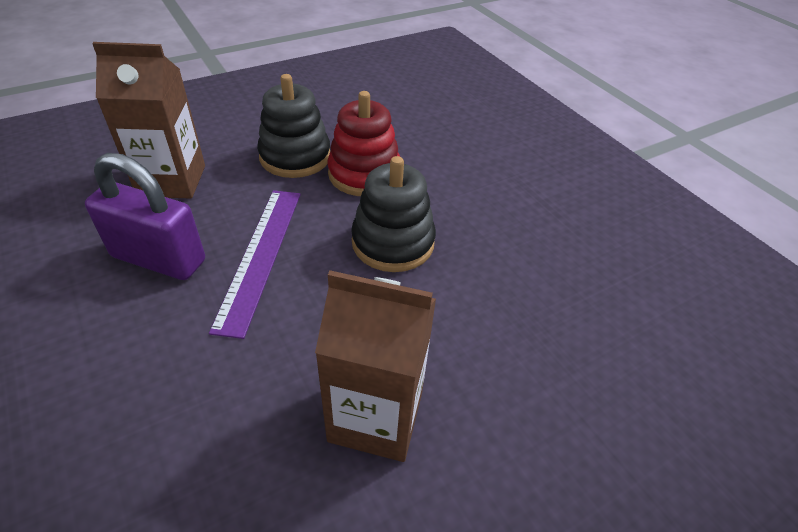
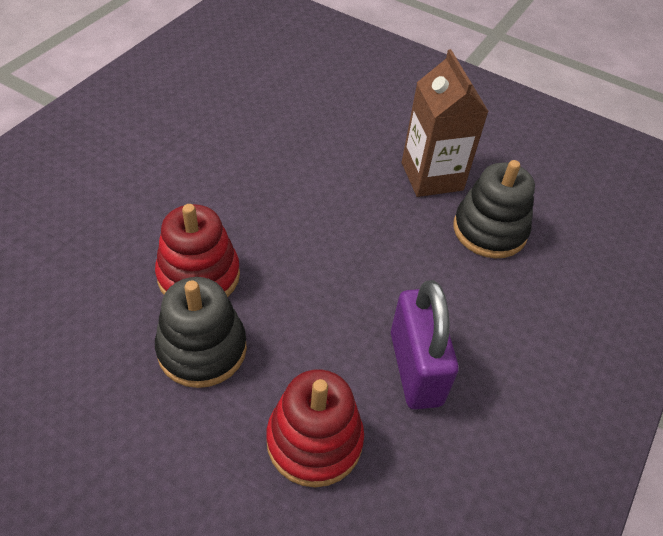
camera: 120 degrees left, 5 degrees up
(172, 181) = (314, 441): brown carton -> red stacking toy
(260, 256) = (359, 297): purple ruler -> none
(393, 242) = (283, 219): black stacking toy -> black stacking toy (489, 230)

